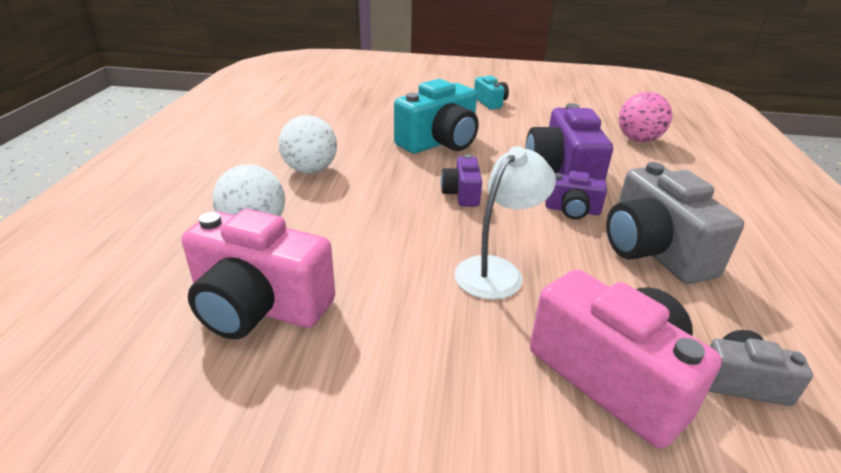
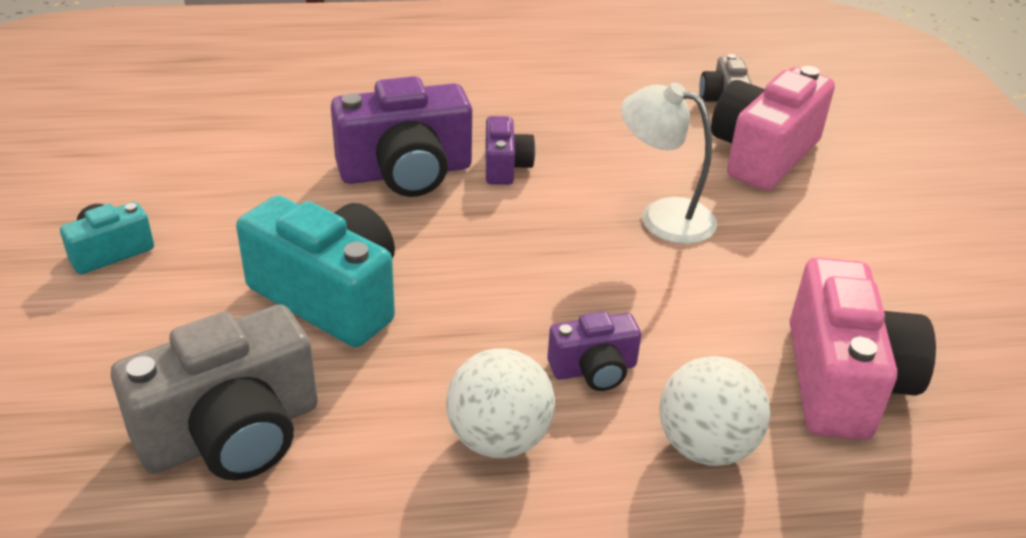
camera: 105 degrees left, 5 degrees up
(462, 194) = (505, 255): purple camera -> purple camera (594, 369)
(638, 140) = (267, 106): pink ball -> none
(653, 250) = (565, 121): grey camera -> grey camera (232, 433)

